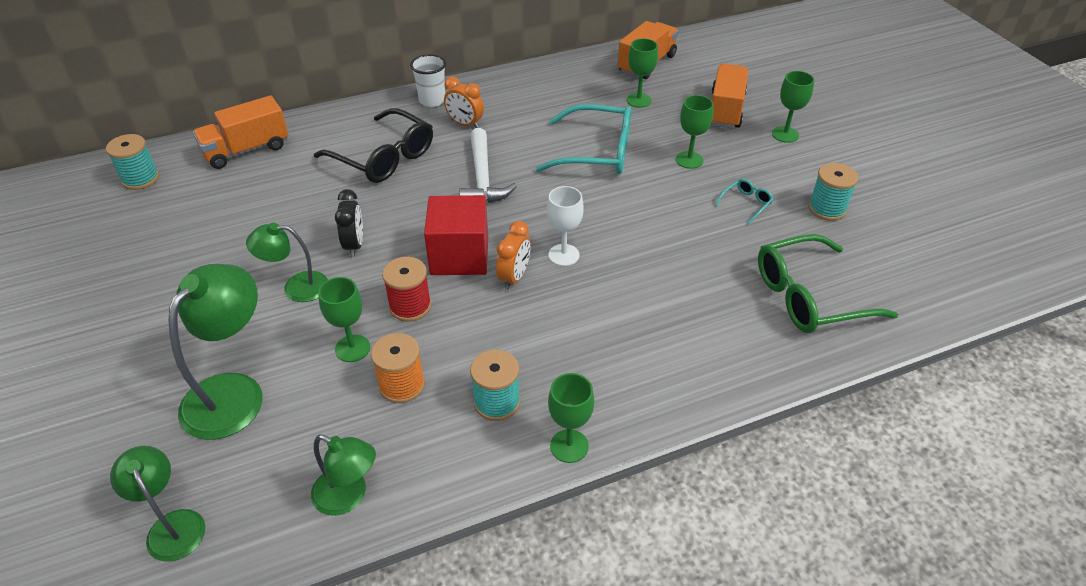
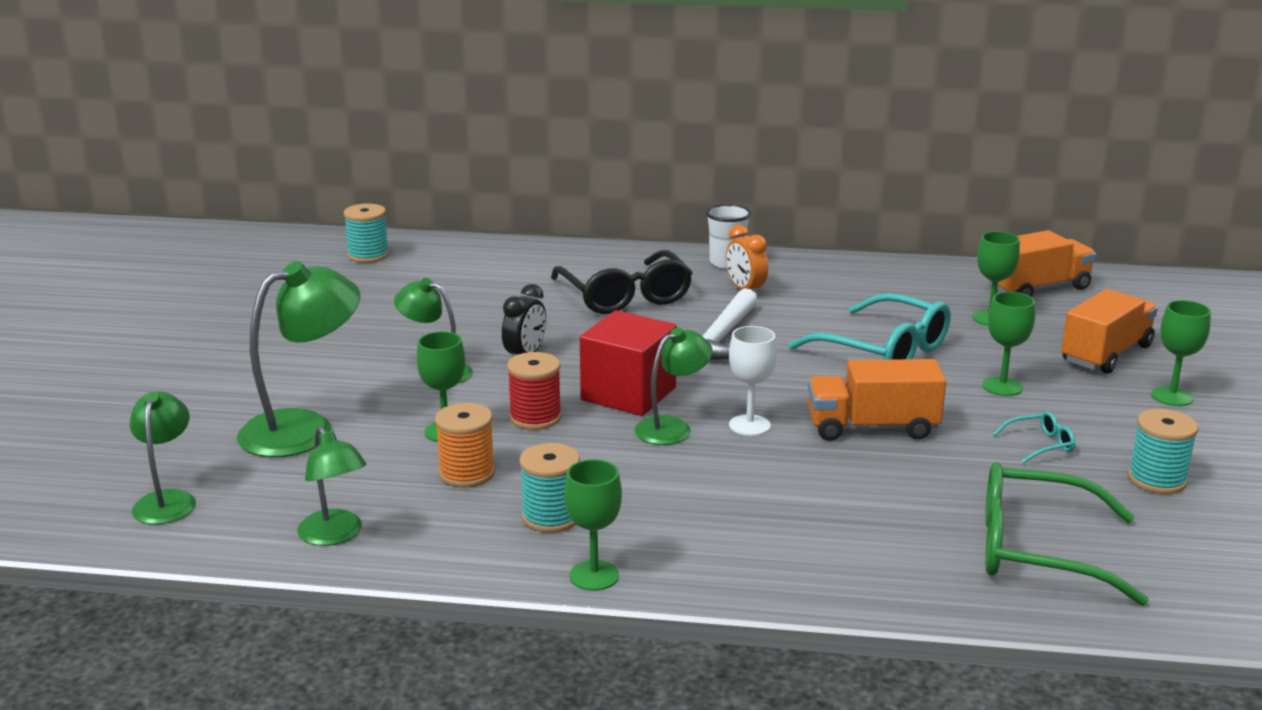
camera: 30 degrees right, 20 degrees down
(246, 150) = (488, 257): orange truck -> orange truck (872, 428)
(514, 277) = (672, 427): orange clock -> green lamp

